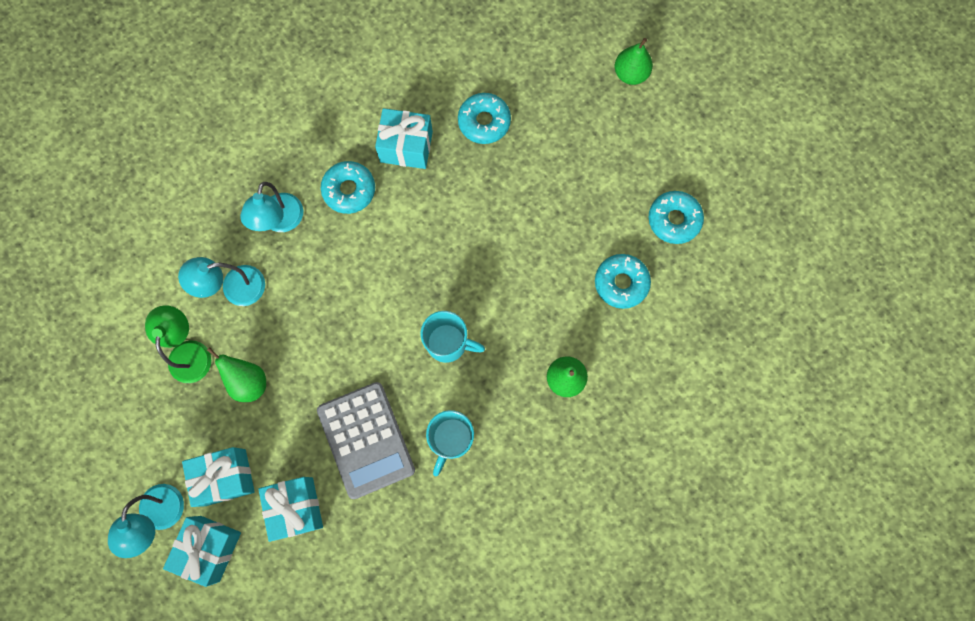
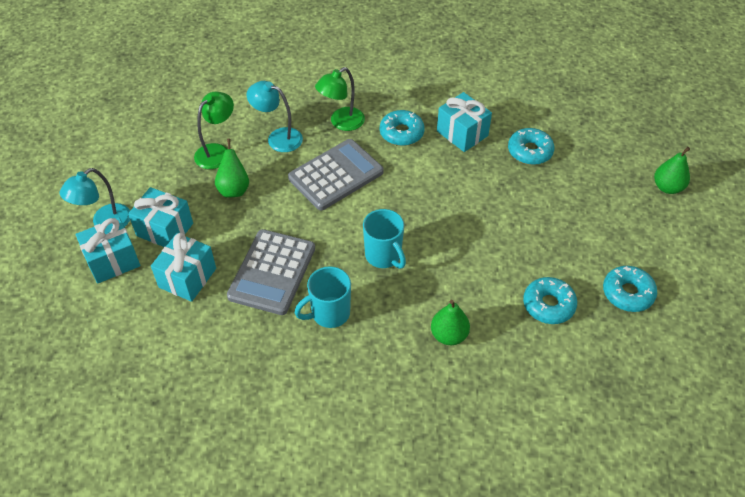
camera: 40 degrees right, 25 degrees down
(280, 222) = (341, 123): turquoise lamp -> green lamp
(329, 289) = (336, 175): none -> grey calculator

